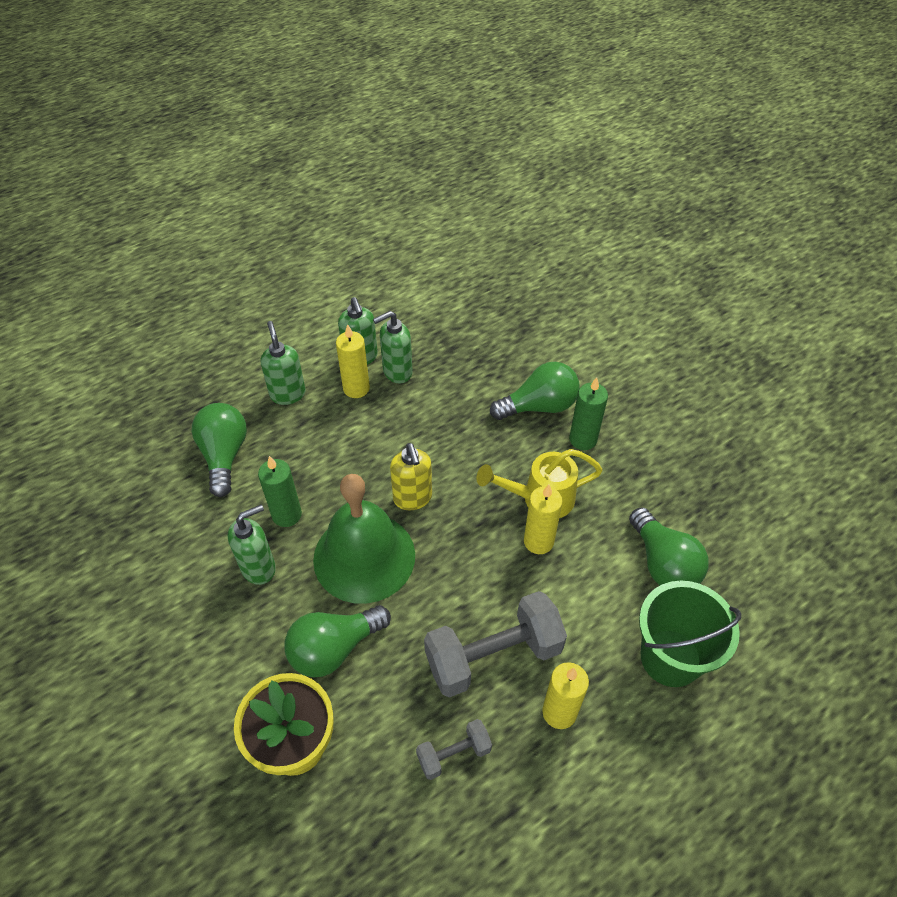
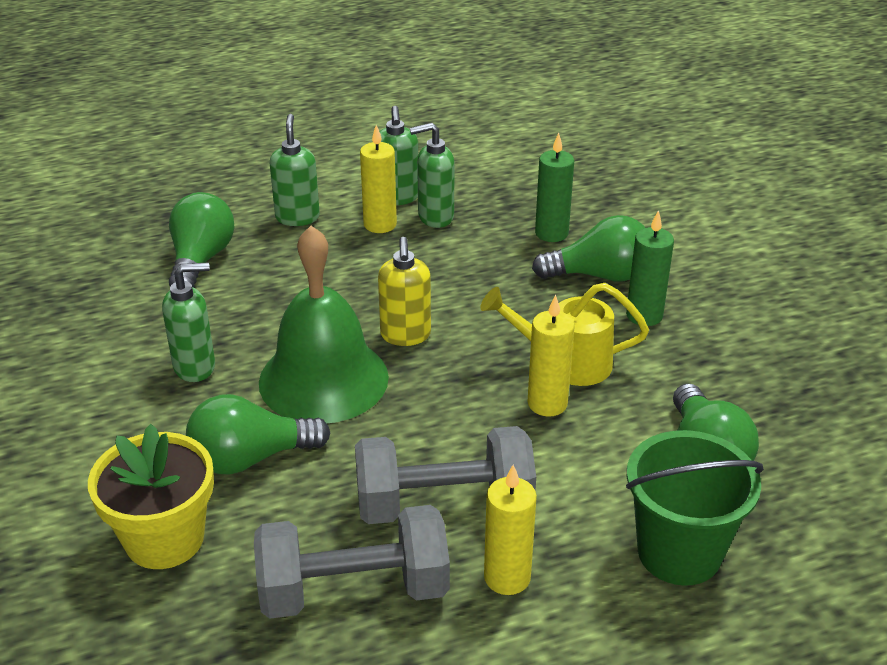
camera: 15 degrees right, 15 degrees down
(287, 515) = (249, 325): green candle -> green candle (551, 233)
(454, 754) = (354, 590): grey dumbbell -> grey dumbbell, size x1.97

